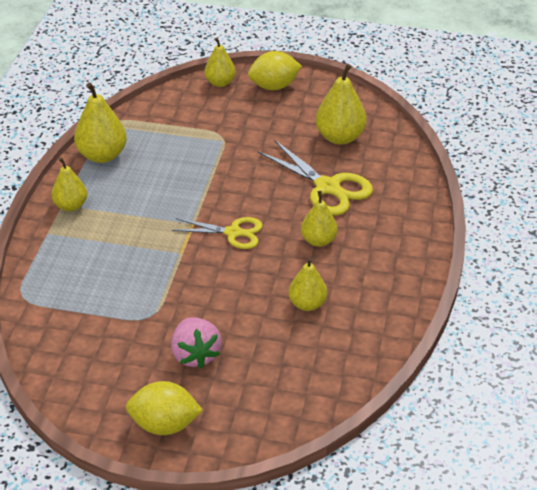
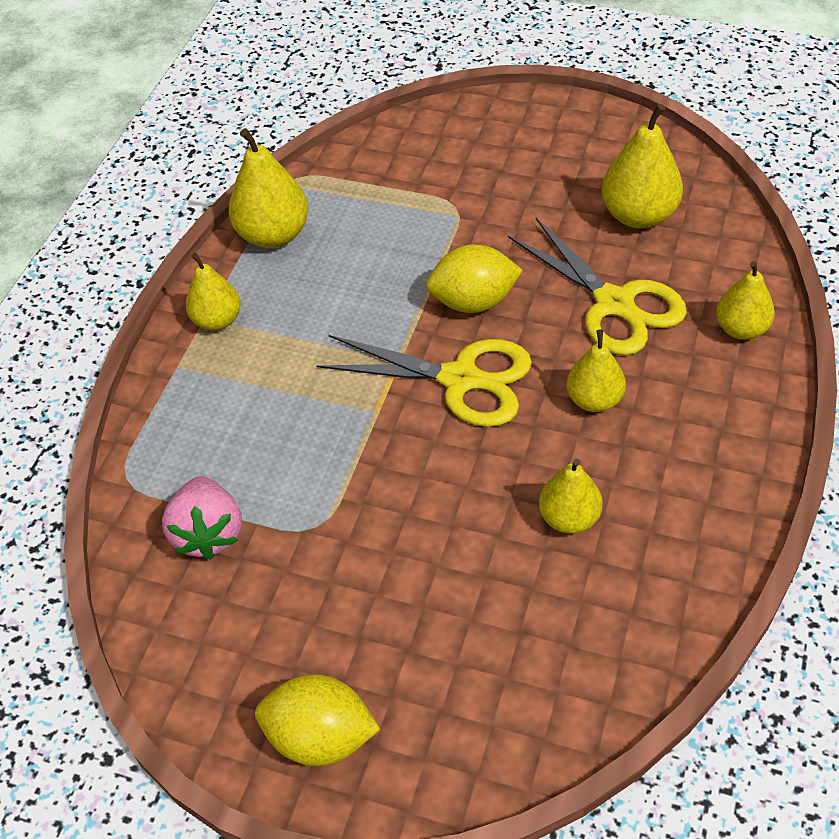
camera: 10 degrees right, 10 degrees up
(195, 355) = (382, 603): pink strawberry -> pink strawberry (209, 533)
(220, 83) = (460, 116): yellow pear -> yellow pear (741, 329)
(233, 233) = (460, 379): yellow scissors -> yellow scissors, size x1.52
(274, 86) = (542, 125): yellow lemon -> yellow lemon (473, 302)

